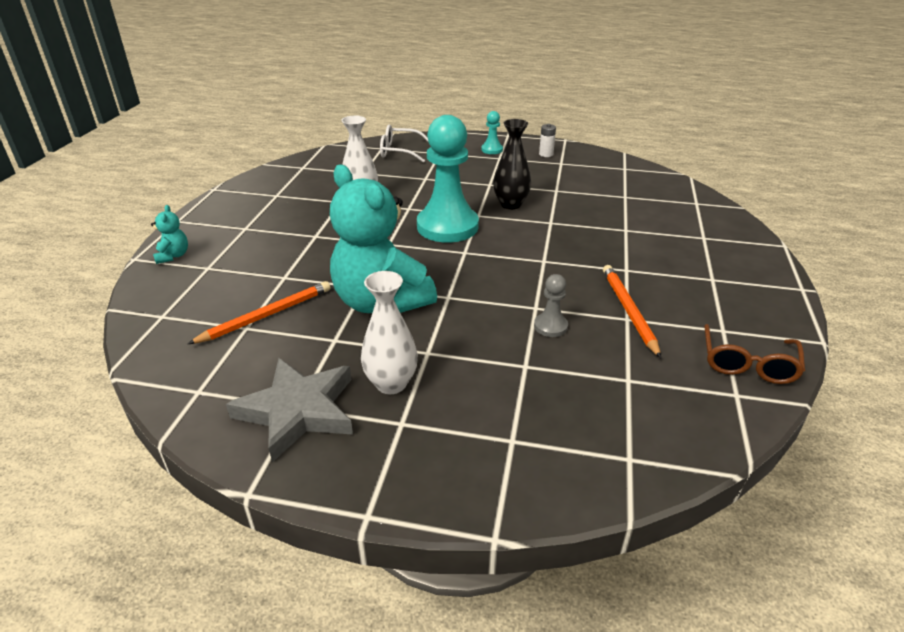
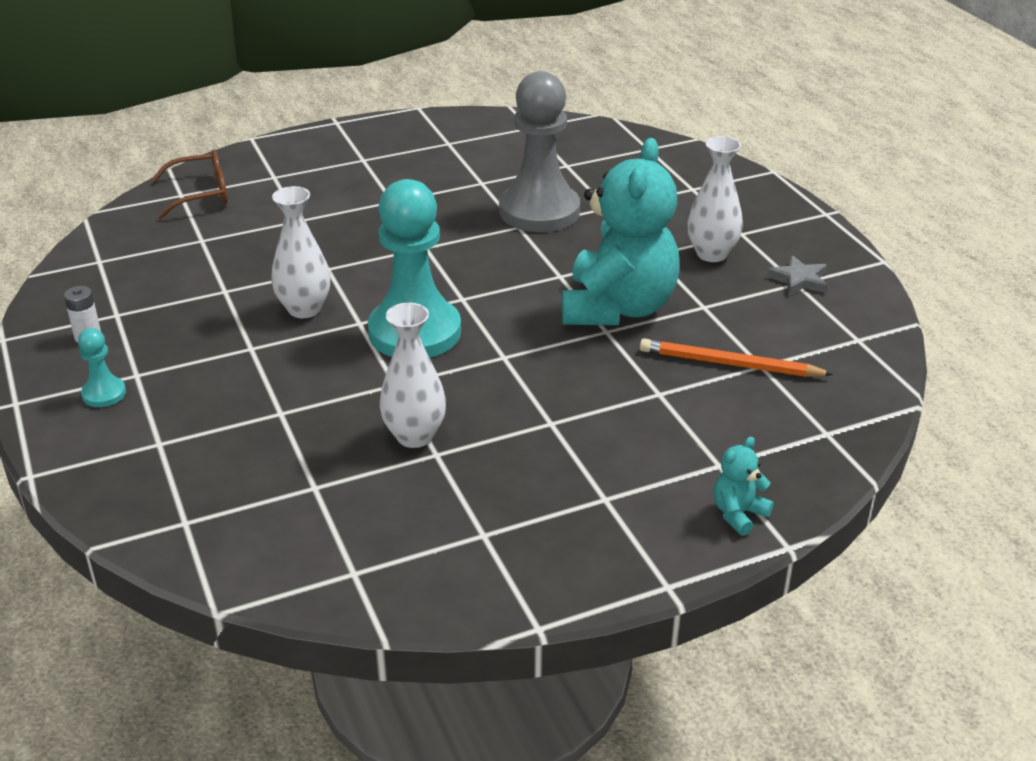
camera: 125 degrees left, 0 degrees up
(298, 411) = (799, 280): grey star -> grey star, size x0.51
(399, 151) = (187, 491): white glasses -> none
(510, 204) = (304, 309): black vase -> white vase
(550, 326) = (539, 211): grey pawn -> grey pawn, size x2.31
(628, 311) = (469, 184): orange pencil -> none
(748, 364) = (486, 128): brown glasses -> brown glasses (201, 194)

